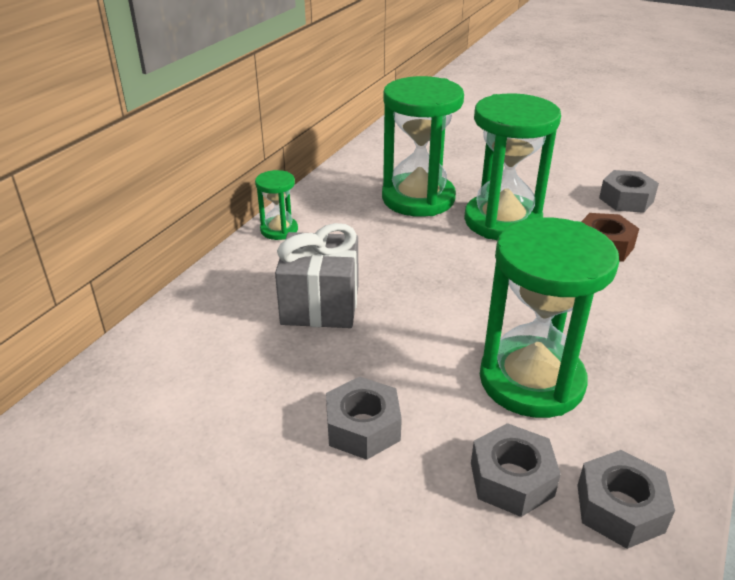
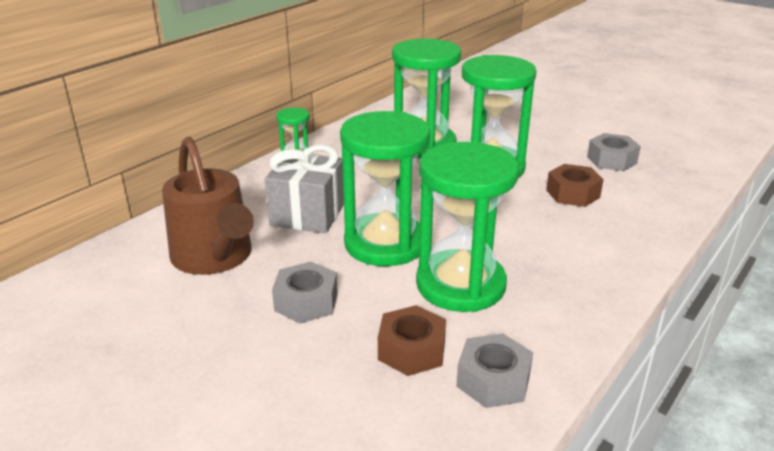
camera: 10 degrees right, 5 degrees down
(229, 377) = (214, 257): none -> brown watering can
(425, 334) = (385, 244): none -> green hourglass
(512, 479) = (412, 350): grey nut -> brown nut

